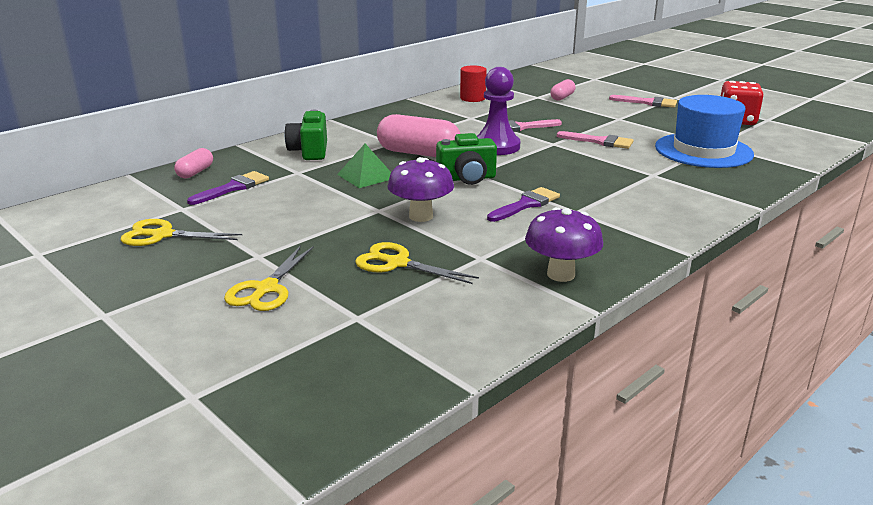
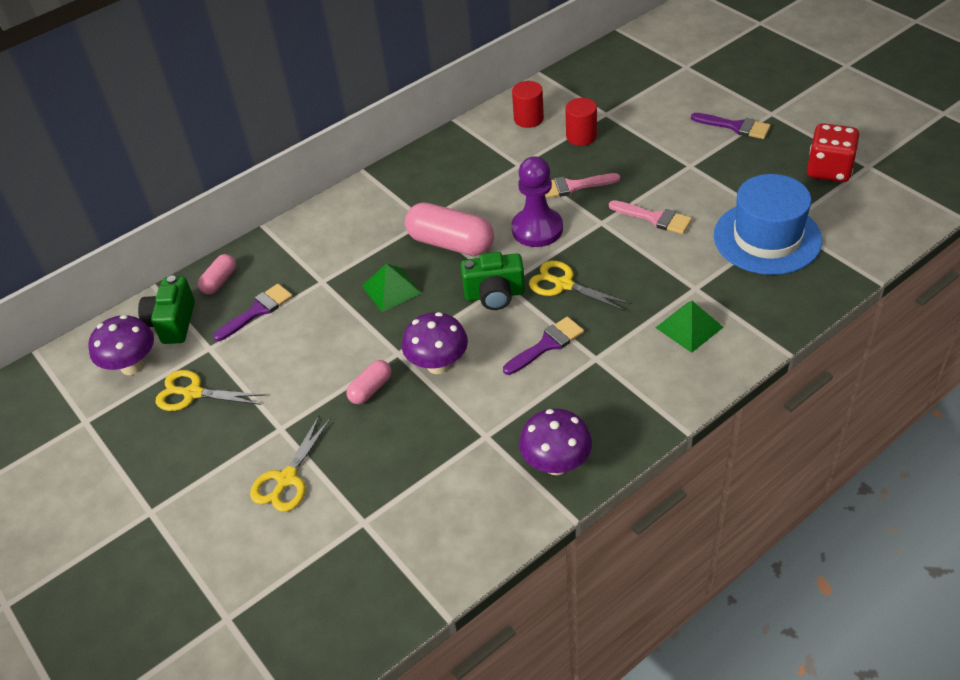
camera: 10 degrees right, 20 degrees up
(97, 219) = (132, 366): none -> purple mushroom
(309, 151) = (336, 240): green camera -> green camera (173, 323)
(397, 263) = (407, 443): yellow scissors -> yellow scissors (563, 284)
(520, 106) = (581, 136): none -> red cylinder
(562, 97) = (635, 115): pink capsule -> pink capsule (370, 389)
(647, 102) = (735, 127): pink brush -> purple brush
(658, 194) = (689, 327): none -> green pyramid

